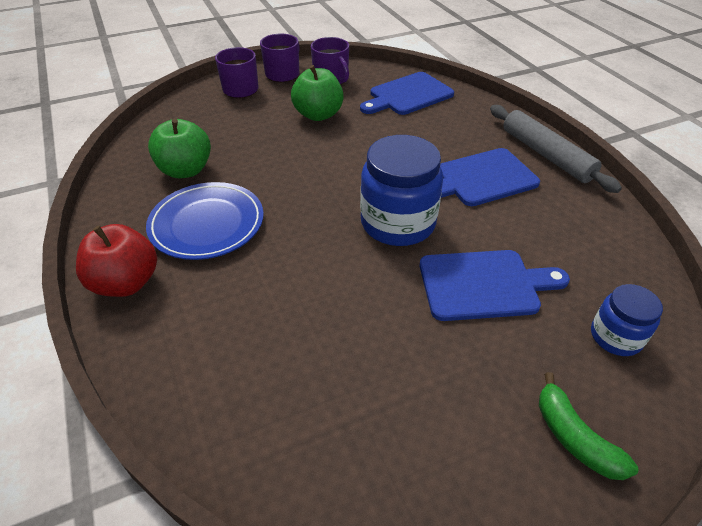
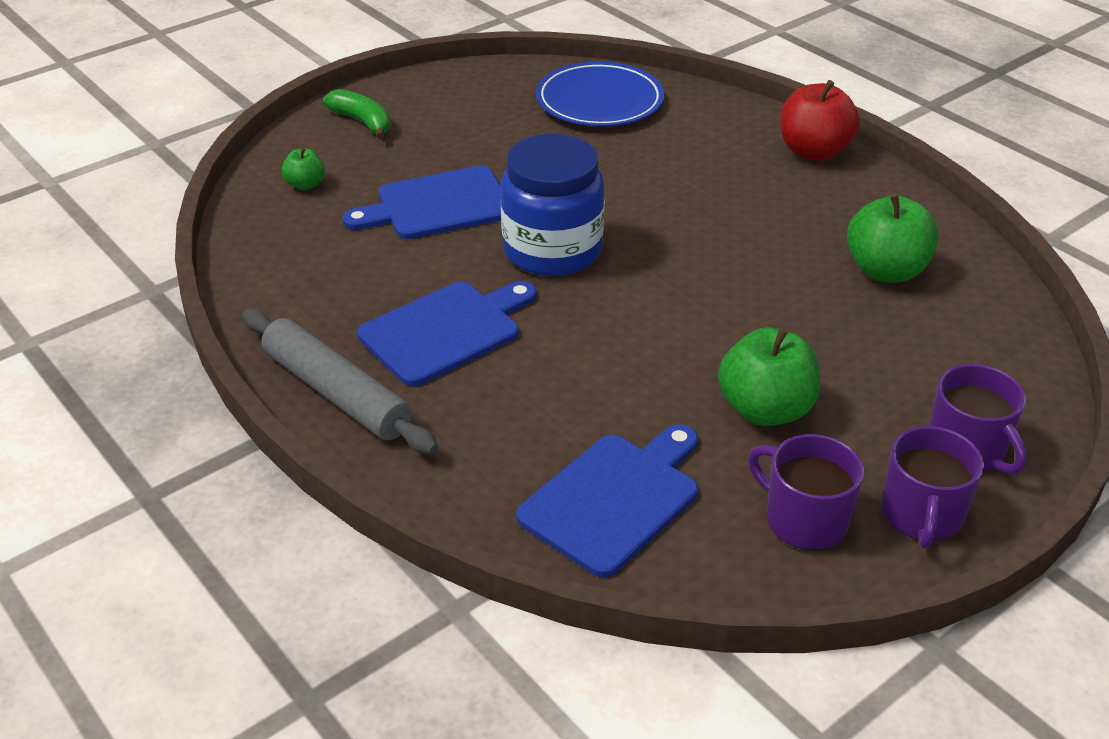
camera: 165 degrees right, 5 degrees down
(207, 224) = (786, 212): blue plate -> blue plate (599, 101)
(615, 337) = (305, 185): blue jar -> green apple

